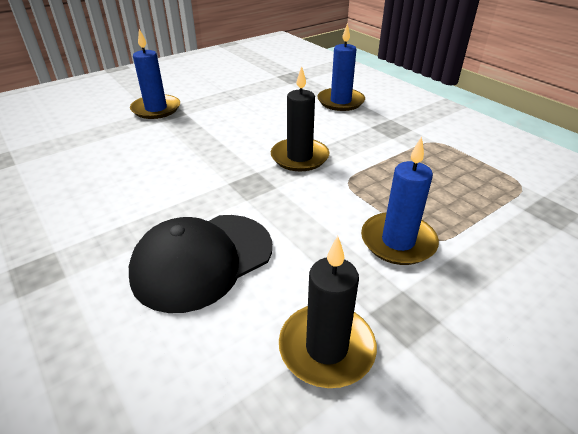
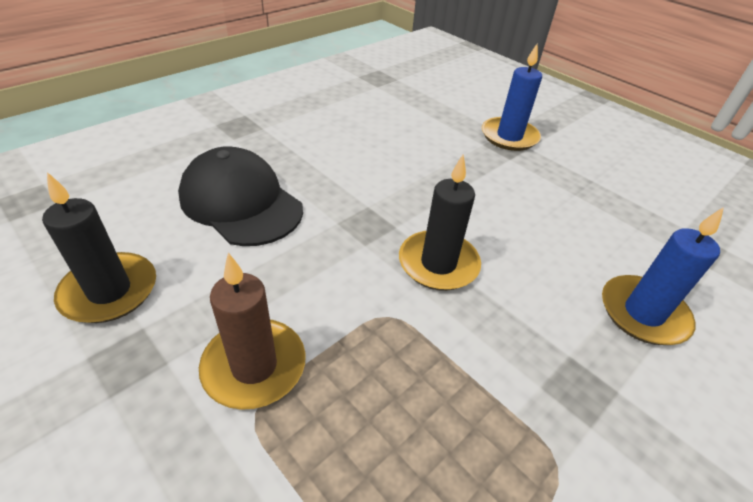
camera: 80 degrees right, 5 degrees up
(398, 241) = (254, 366): blue candle -> brown candle

